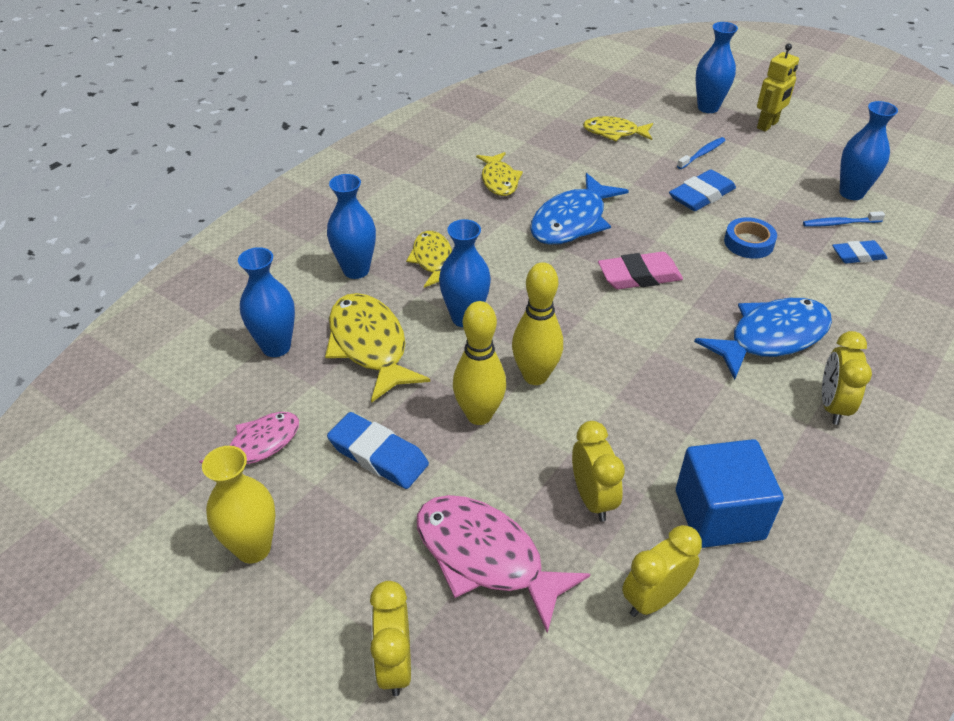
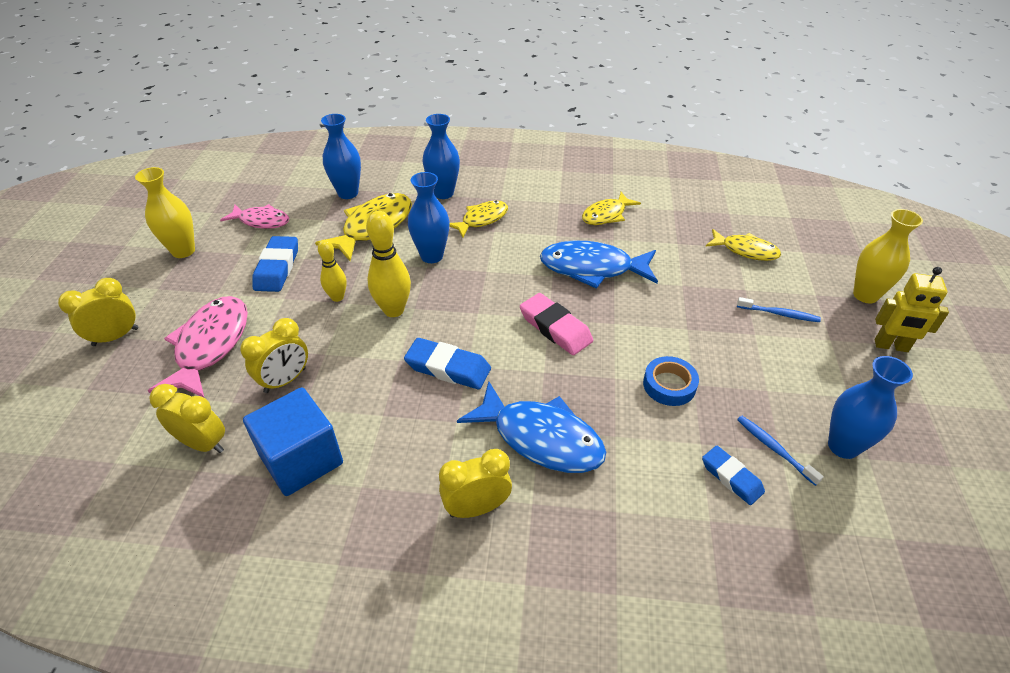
camera: 60 degrees right, 0 degrees up
(479, 415) = (337, 297): yellow bowling pin -> yellow bowling pin, size x0.62
(614, 132) = (745, 250): yellow fish -> yellow fish turned 135 degrees clockwise
(701, 195) = (710, 332): blue eraser -> blue eraser (448, 368)
(708, 108) = (865, 295): blue vase -> yellow vase

